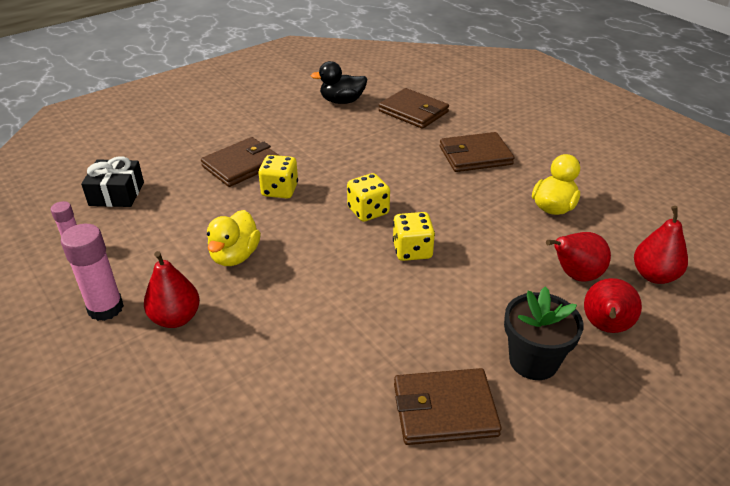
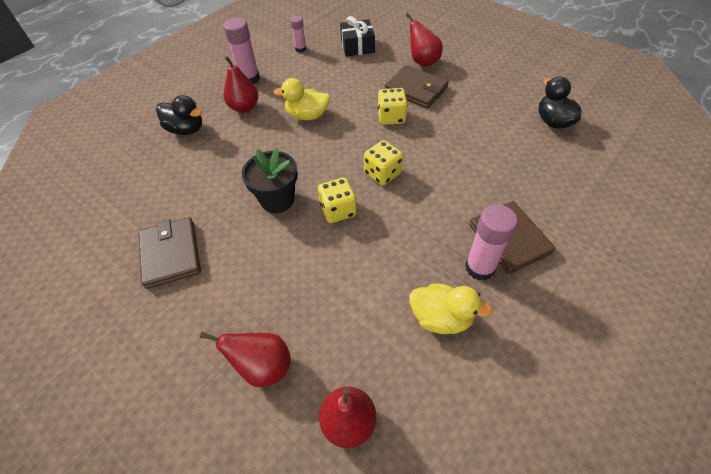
camera: 80 degrees right, 15 degrees up
(187, 392) = (186, 129): none -> black duck
(413, 112) = (568, 176): brown wallet -> none
(503, 177) = (480, 267): none -> pink glue stick
(533, 361) = (219, 308): black flower pot -> black flower pot (277, 199)
(575, 275) = (332, 340): red pear -> red pear (423, 62)

